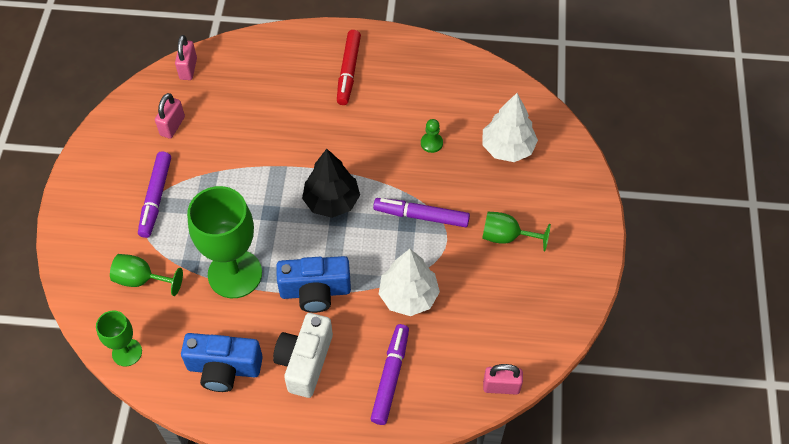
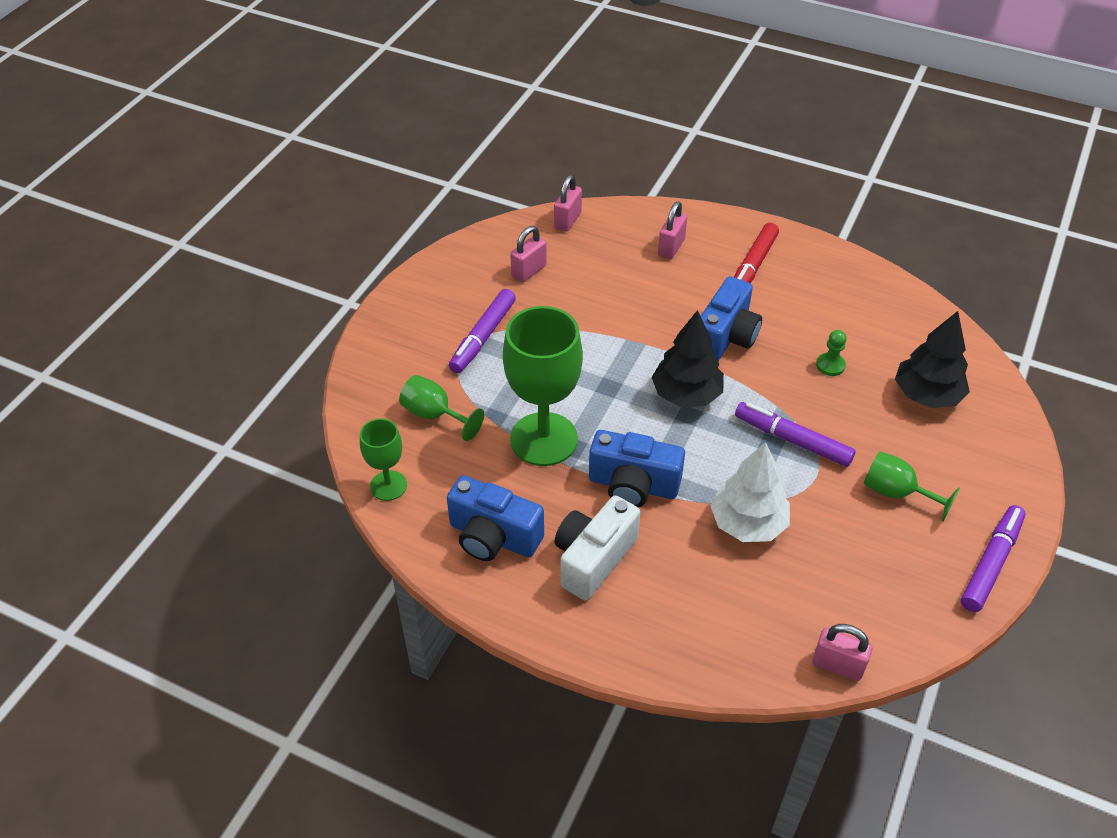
camera: 20 degrees right, 10 degrees down
(280, 71) = (671, 247): none -> pink padlock
(346, 142) = (725, 338): none -> blue camera
(390, 377) = (694, 609): purple marker -> purple marker (990, 563)
(507, 148) = (927, 395): white tree -> black tree

